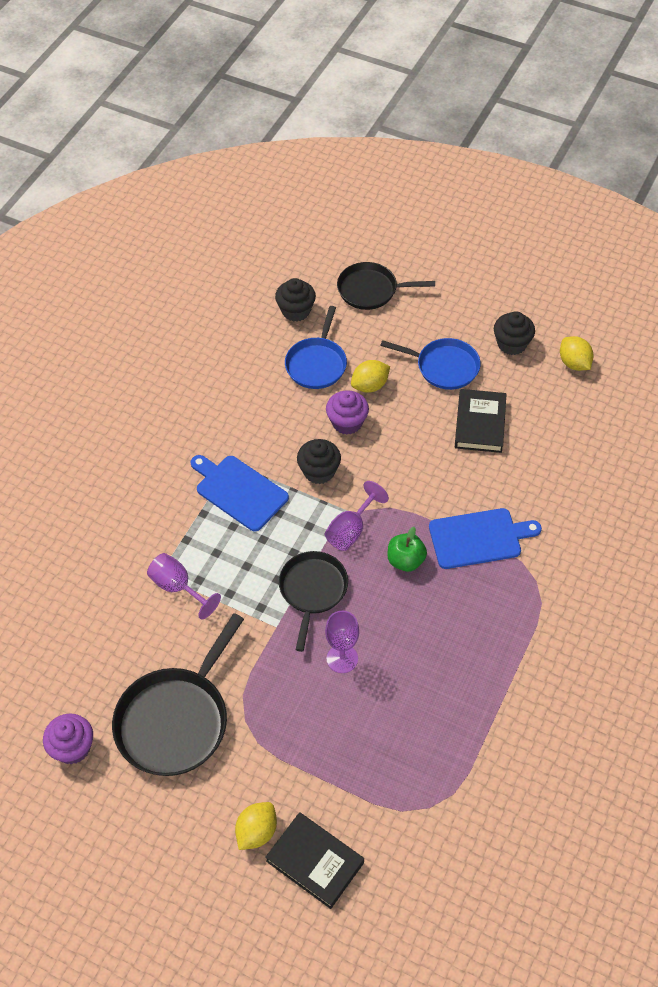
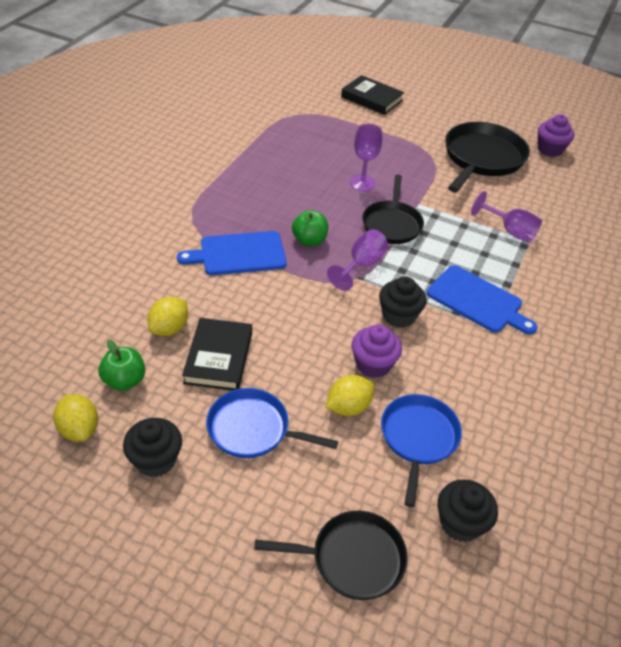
camera: 175 degrees right, 10 degrees down
(256, 832) = (411, 111): yellow lemon -> yellow lemon (169, 328)
(552, 401) = (124, 380): none -> green apple

